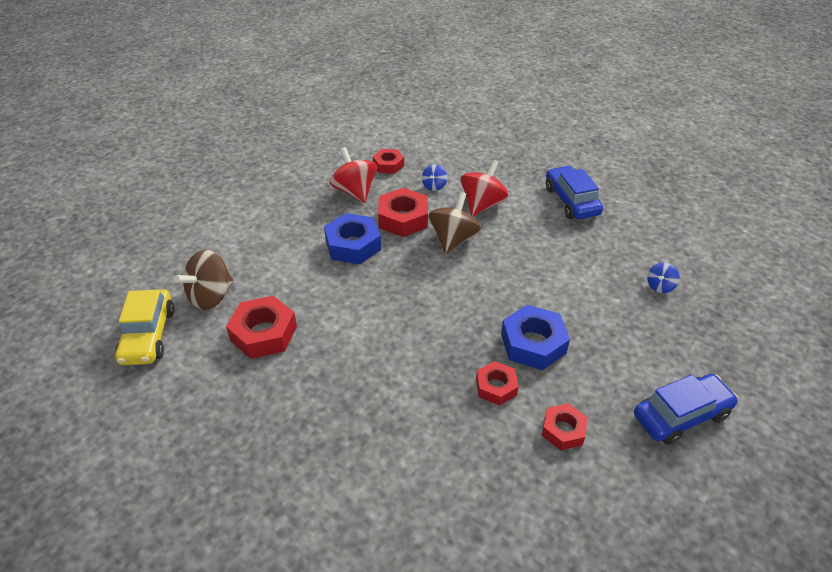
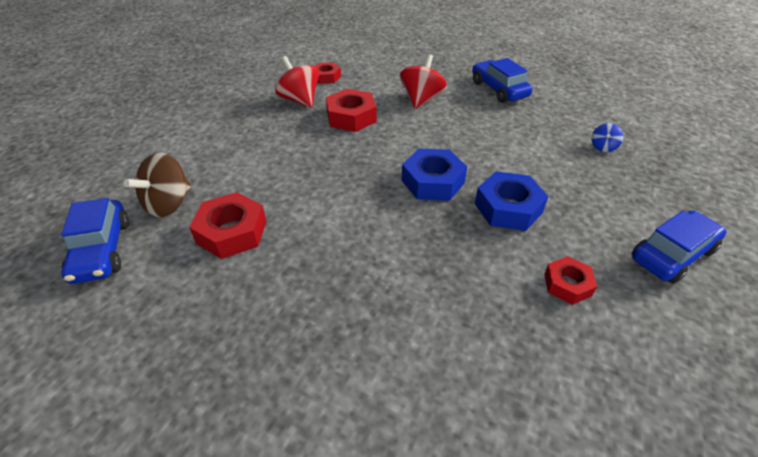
camera: 10 degrees left, 0 degrees up
(148, 335) = (102, 250): yellow car -> blue car
(353, 245) = (308, 143): blue nut -> blue nut (432, 181)
(434, 186) = (373, 89): blue spinning top -> none
(453, 239) = (403, 129): brown spinning top -> none
(496, 387) = (486, 252): red nut -> none

